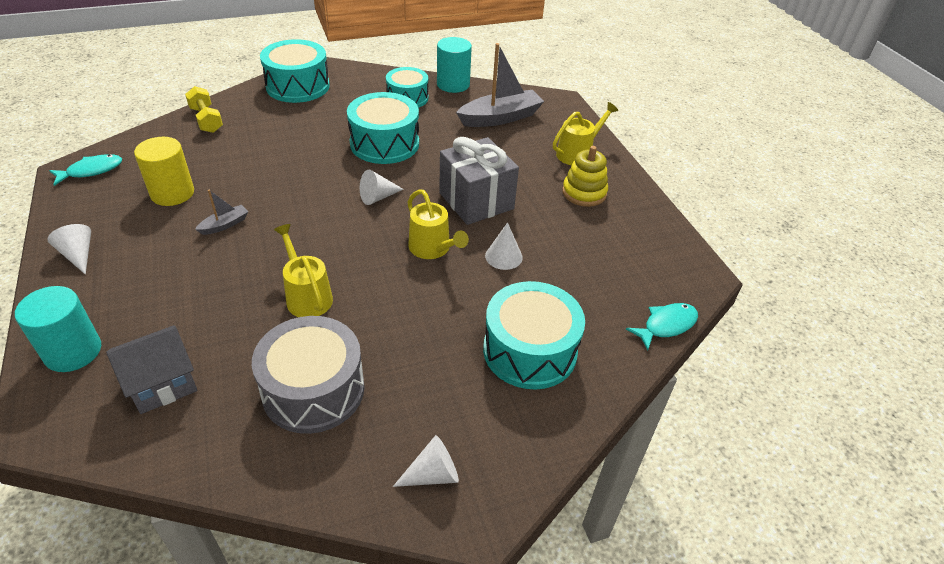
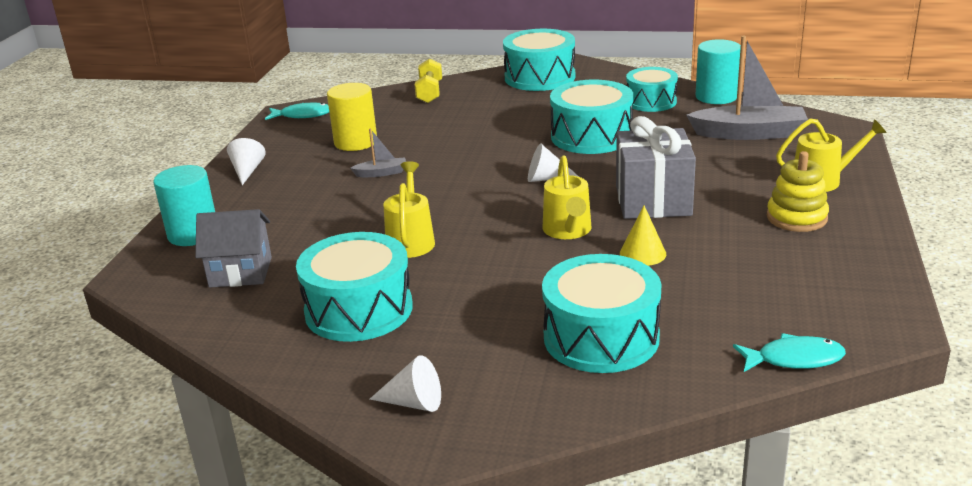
camera: 35 degrees right, 15 degrees down
(313, 390) = (359, 309): grey drum -> turquoise drum
(503, 256) = (642, 253): white cone -> yellow cone

